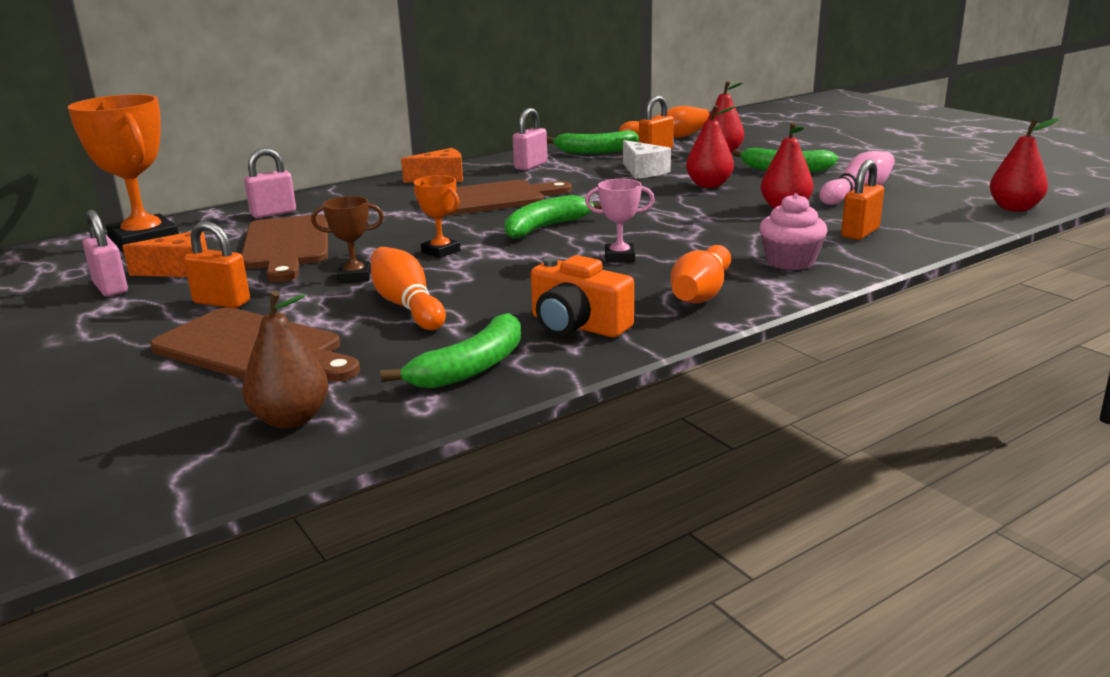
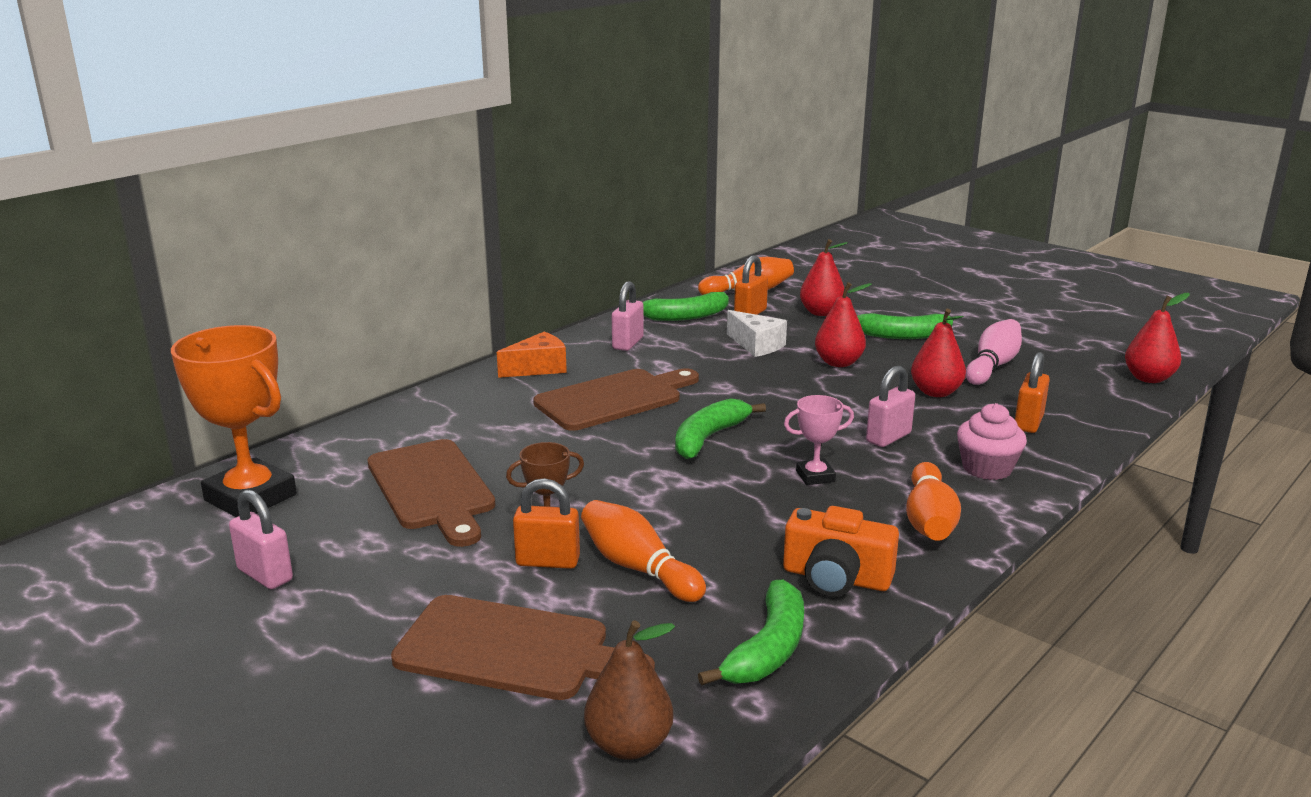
camera: 15 degrees left, 0 degrees up
(182, 270) = (332, 538): orange cheese -> none
(222, 302) = (421, 584): orange padlock -> orange padlock (548, 561)
(273, 213) = (377, 438): pink padlock -> pink padlock (888, 437)
(441, 251) = (618, 483): orange trophy -> none

